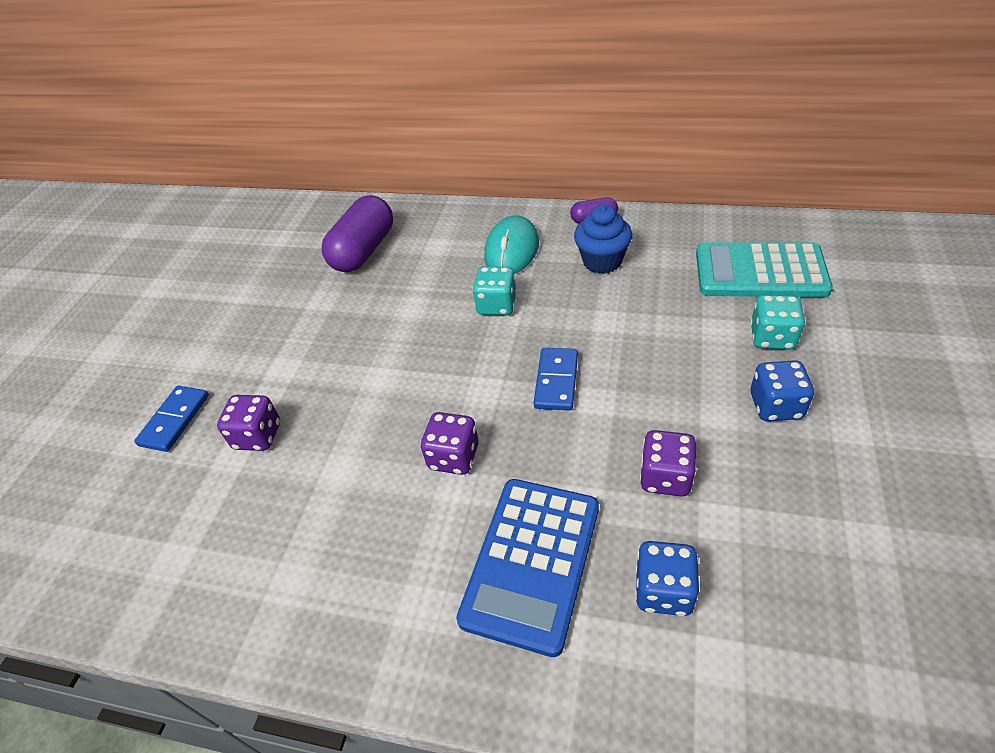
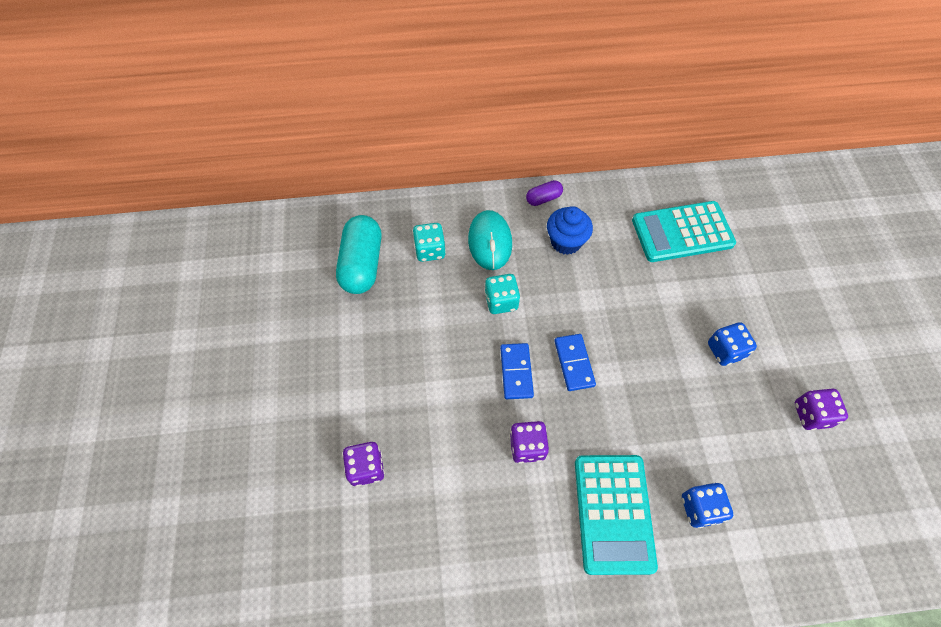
camera: 25 degrees left, 15 degrees up
(174, 420) = (285, 472): blue domino -> blue domino (516, 372)
(364, 251) = (362, 264): purple capsule -> turquoise capsule
(532, 562) = (613, 513): blue calculator -> turquoise calculator
(665, 477) = (674, 425): purple dice -> purple dice (811, 414)
(772, 337) = (707, 292): turquoise dice -> turquoise dice (430, 250)

